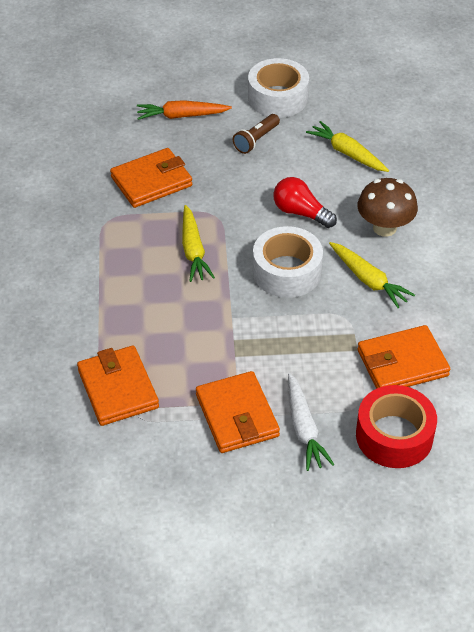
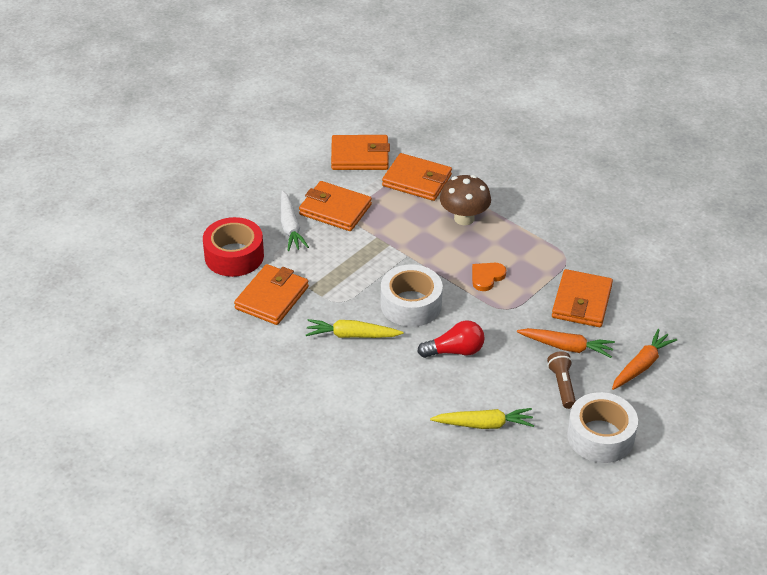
camera: 135 degrees right, 5 degrees down
(132, 464) = (360, 156): none -> orange wallet
(193, 250) = (487, 277): yellow carrot -> orange heart
(214, 160) = (566, 347): none -> orange carrot
(304, 428) = (290, 227): white carrot -> white carrot turned 135 degrees counterclockwise
(384, 228) = (384, 381): brown mushroom -> brown mushroom (464, 218)

